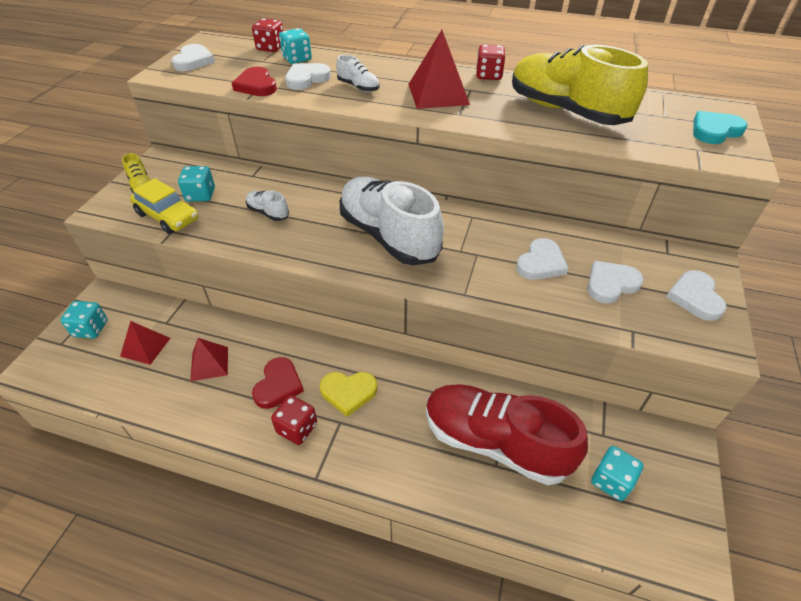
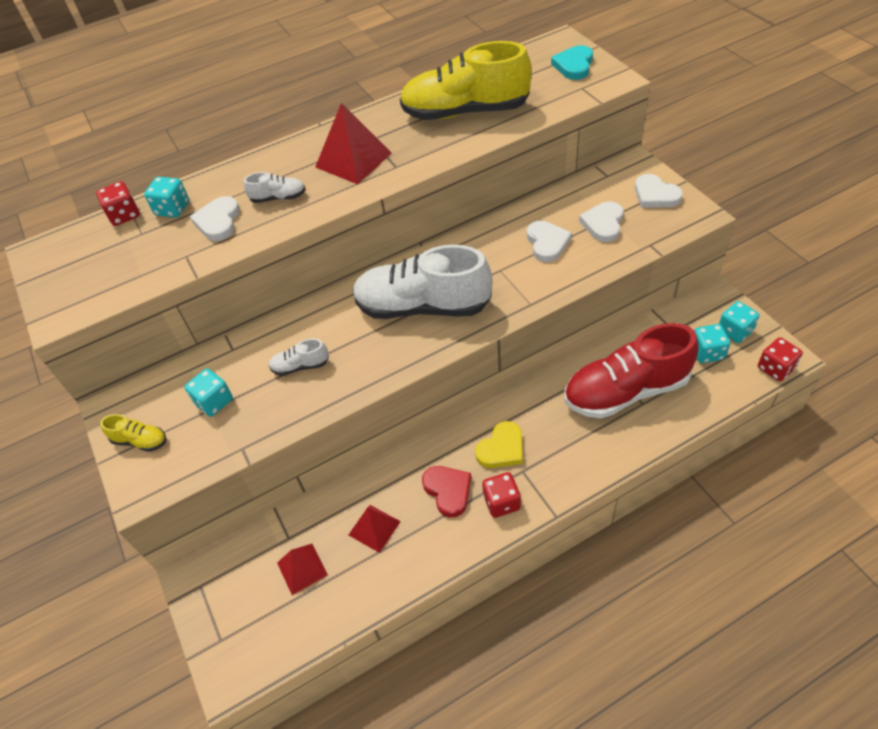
camera: 40 degrees left, 5 degrees up
(91, 329) = (228, 605): turquoise dice -> turquoise dice (735, 331)
(168, 216) = (216, 442): yellow car -> none
(193, 61) = (68, 281): white heart -> none
(256, 85) = (183, 259): red heart -> none
(488, 75) = (366, 116): red dice -> red dice (775, 368)

